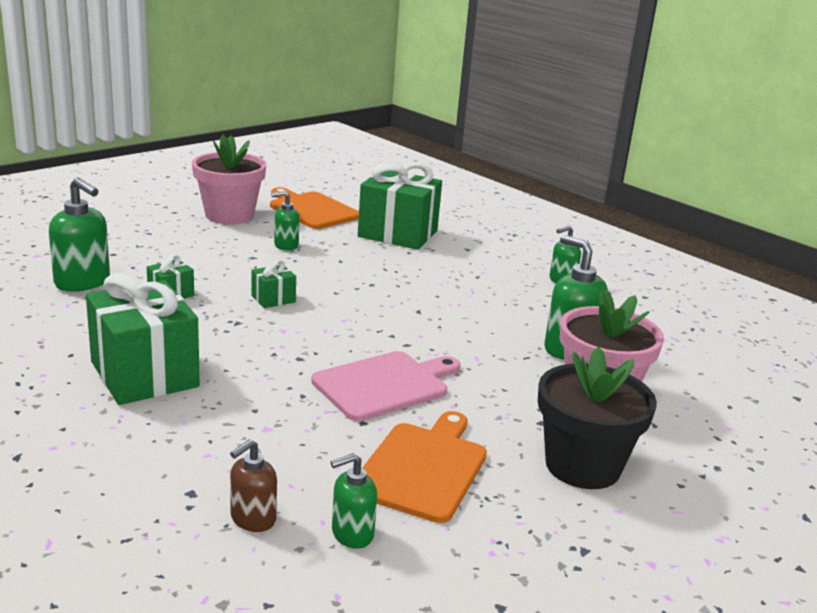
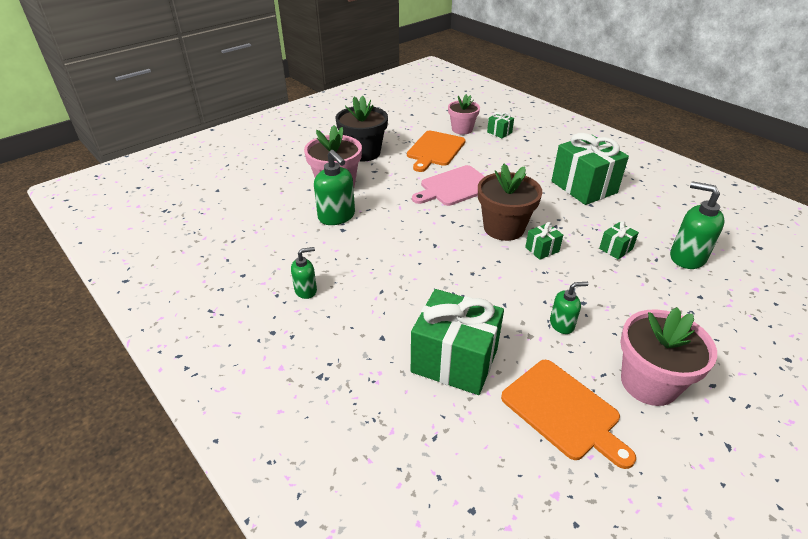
camera: 175 degrees left, 15 degrees up
(252, 519) = (499, 132): brown soap dispenser -> green gift
(317, 323) = (503, 228): none -> brown flower pot
(352, 534) = (462, 129): green soap dispenser -> pink flower pot

